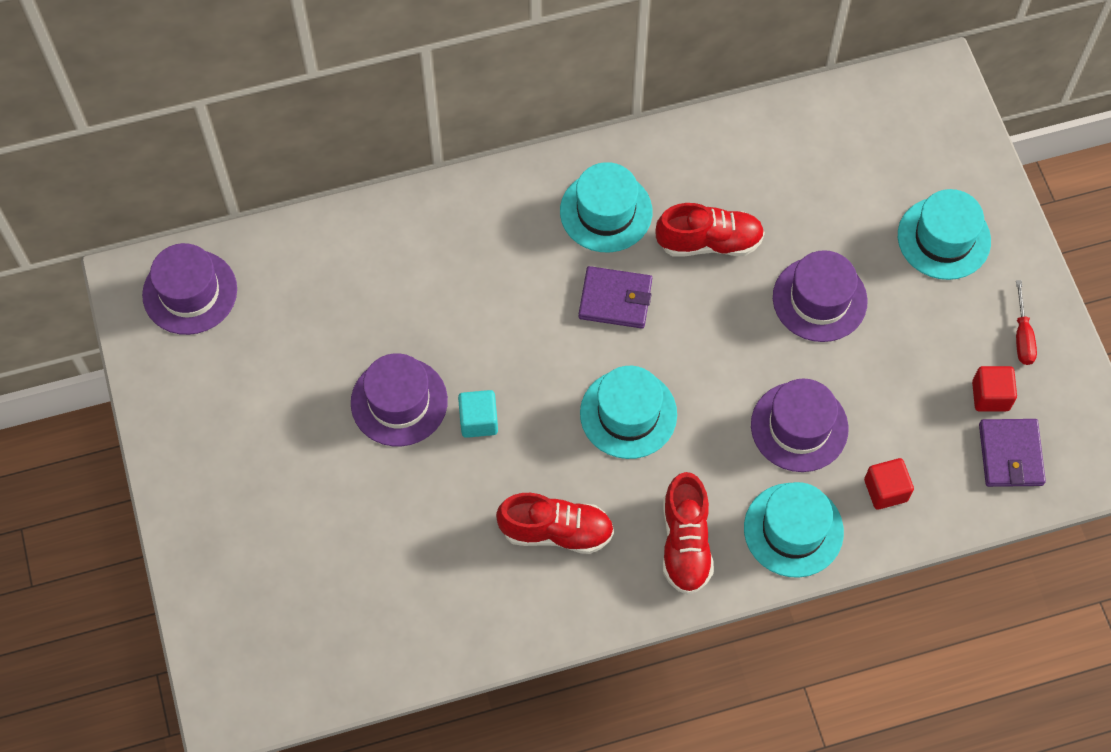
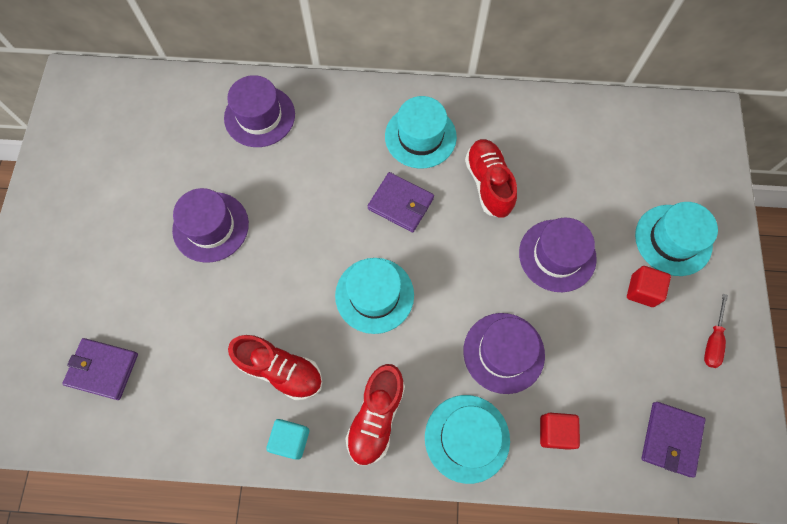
camera: 20 degrees right, 5 degrees up
(190, 292) = (106, 100): purple hat -> purple hat (259, 116)
(349, 602) = (103, 369): none -> purple wallet
(478, 421) = (261, 261): turquoise cube -> turquoise cube (291, 440)
(709, 242) = (488, 183): red shoe -> red shoe turned 120 degrees counterclockwise
(990, 396) = (670, 382): red cube -> red cube (642, 290)

